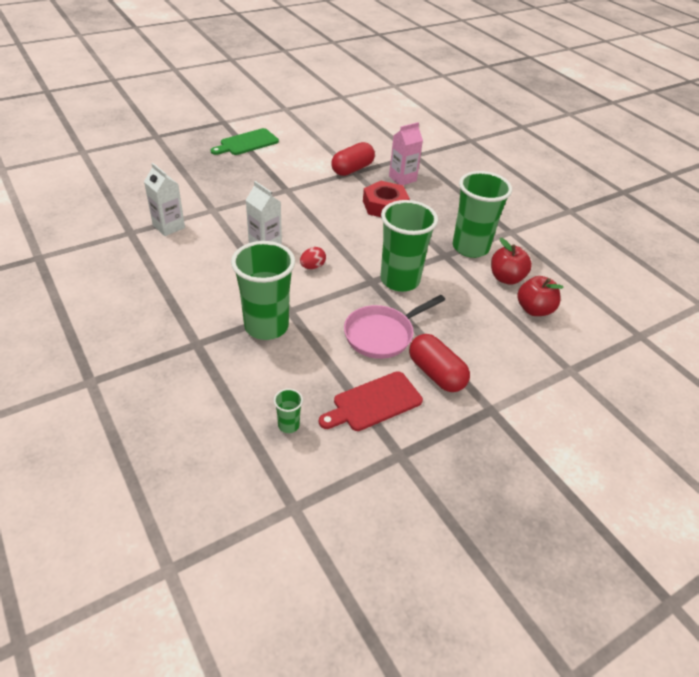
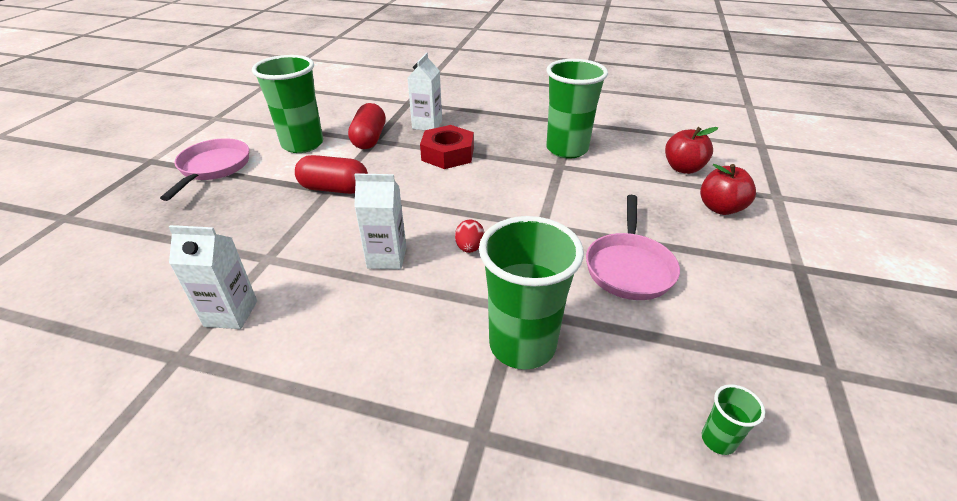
camera: 40 degrees left, 5 degrees down
(247, 143) = (213, 168): green cutting board -> pink pan
(374, 403) = (731, 339): red cutting board -> none
(400, 280) = (562, 209): green cup -> green cup (302, 144)
(402, 178) = (427, 125): pink carton -> white carton
(436, 373) = (720, 269): red capsule -> red capsule (334, 189)
(506, 278) = (628, 157): red apple -> red apple (720, 208)

